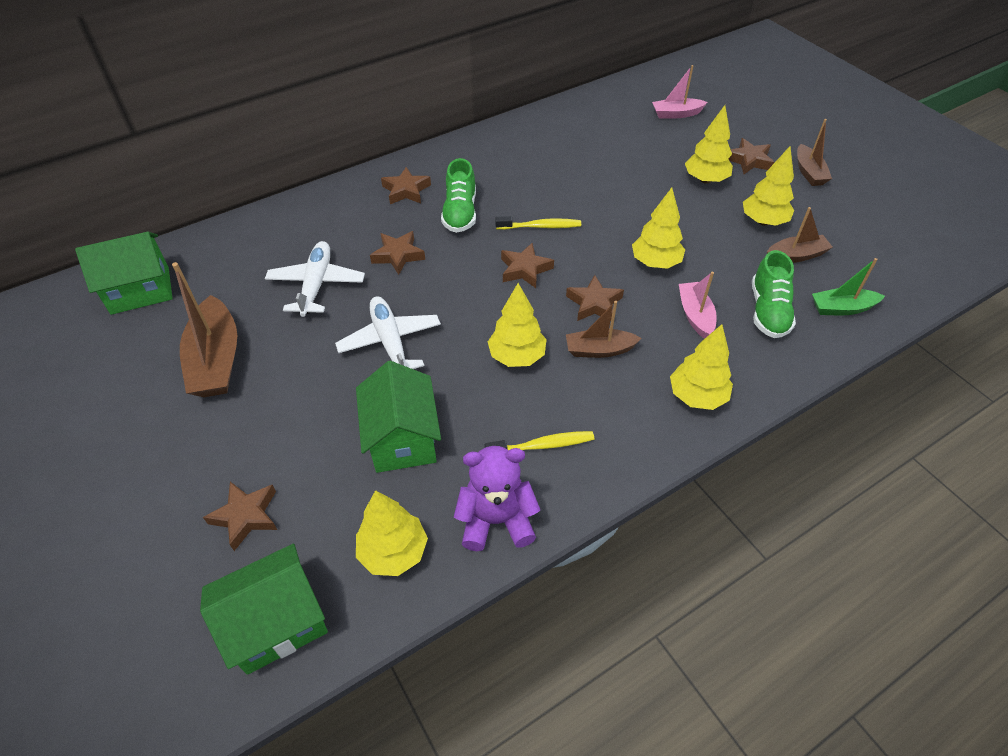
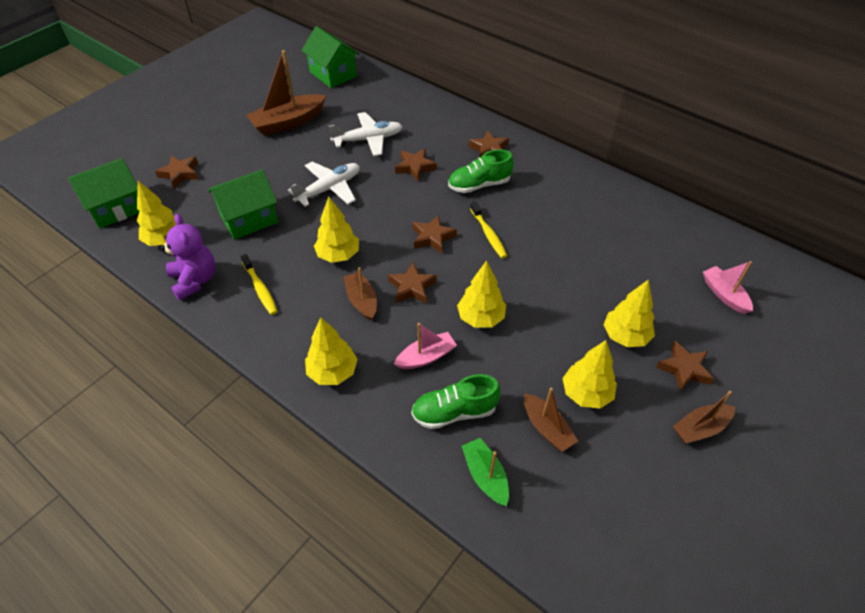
camera: 70 degrees right, 0 degrees up
(277, 622) = (116, 208): green house -> green house turned 75 degrees counterclockwise

